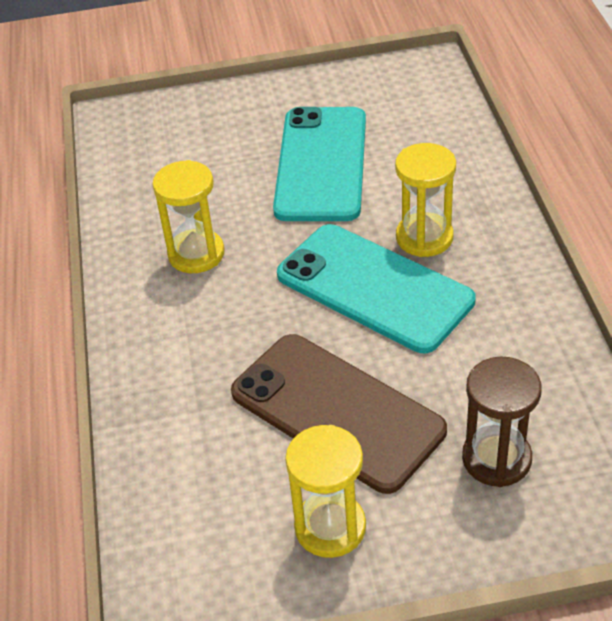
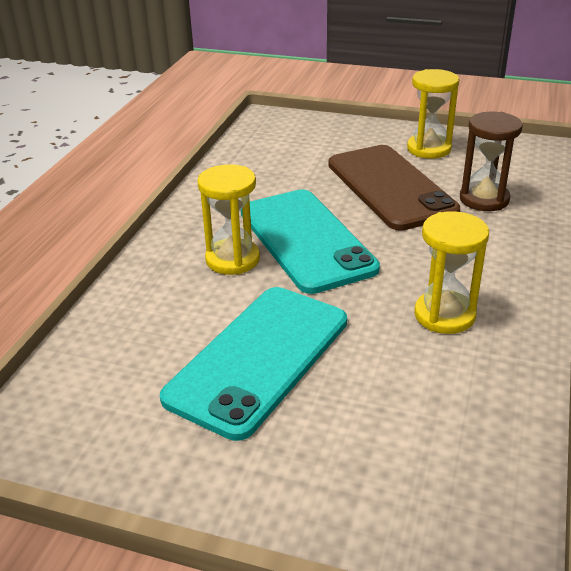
camera: 155 degrees left, 10 degrees down
(496, 459) = (313, 147): brown hourglass -> brown hourglass (484, 199)

